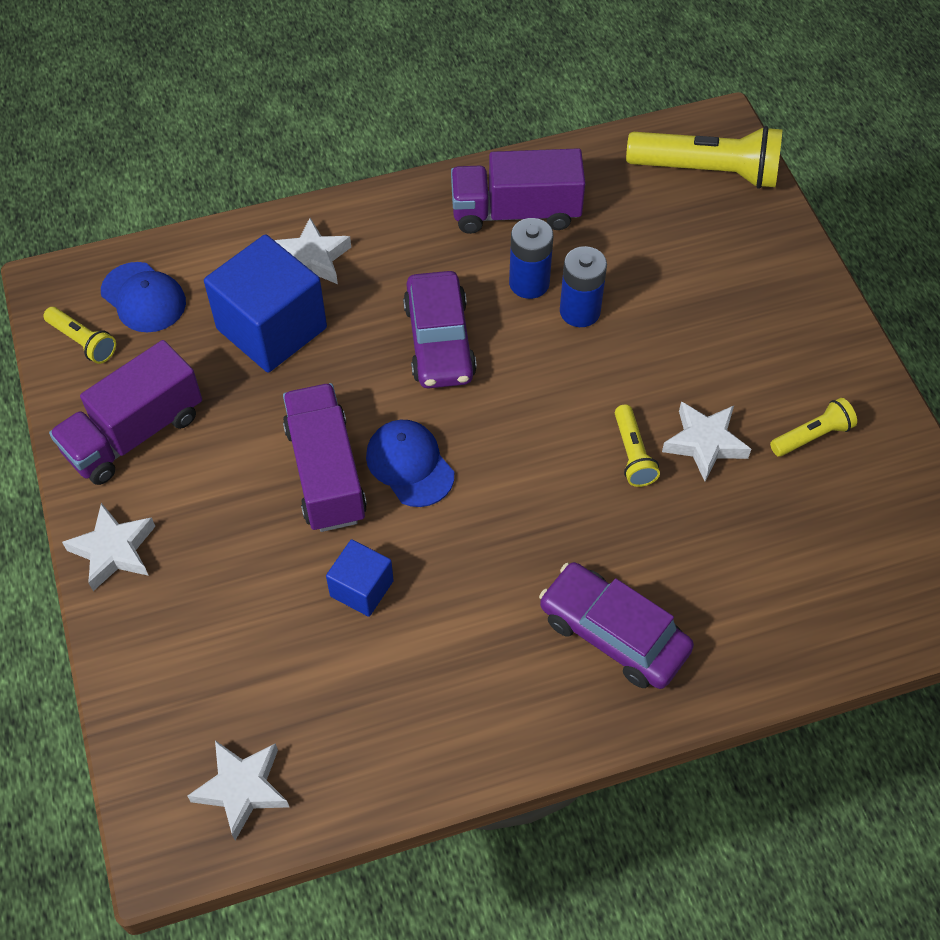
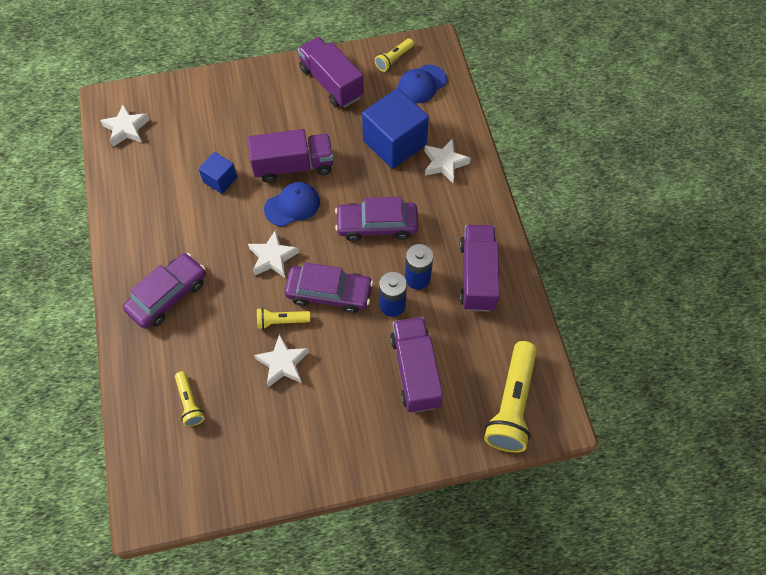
camera: 95 degrees right, 5 degrees up
(114, 551) = (262, 77): white star -> white star (272, 258)
(572, 394) = (329, 293): none -> purple car
(682, 277) = (415, 371): none -> purple truck
(812, 436) = (278, 430): yellow flashlight -> yellow flashlight (190, 402)

